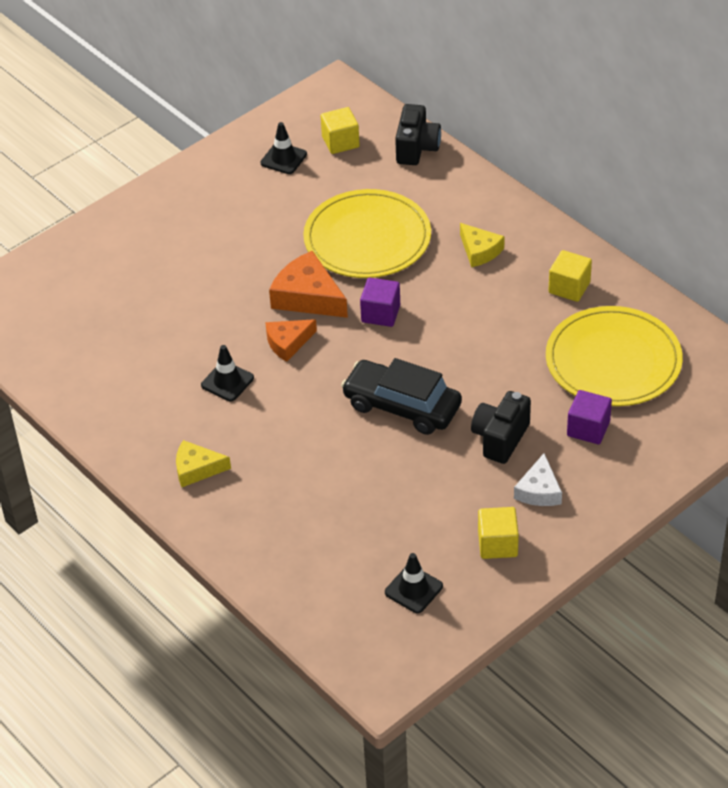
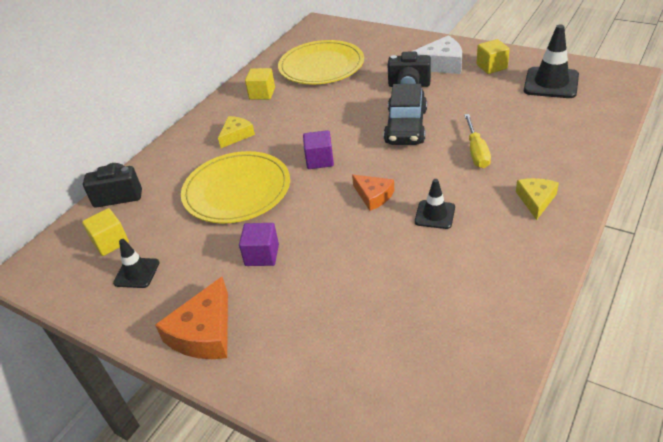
camera: 105 degrees left, 5 degrees down
(196, 469) = (536, 200): yellow cheese -> yellow cheese turned 150 degrees counterclockwise
(308, 296) = (316, 201): orange cheese -> orange cheese (204, 332)
(310, 453) = (476, 152): none -> yellow screwdriver
(413, 589) = (551, 83): black traffic cone -> black traffic cone, size x1.69
(539, 490) = (440, 64): white cheese -> white cheese, size x1.58
(588, 428) = (381, 61): purple cube -> purple cube (262, 255)

